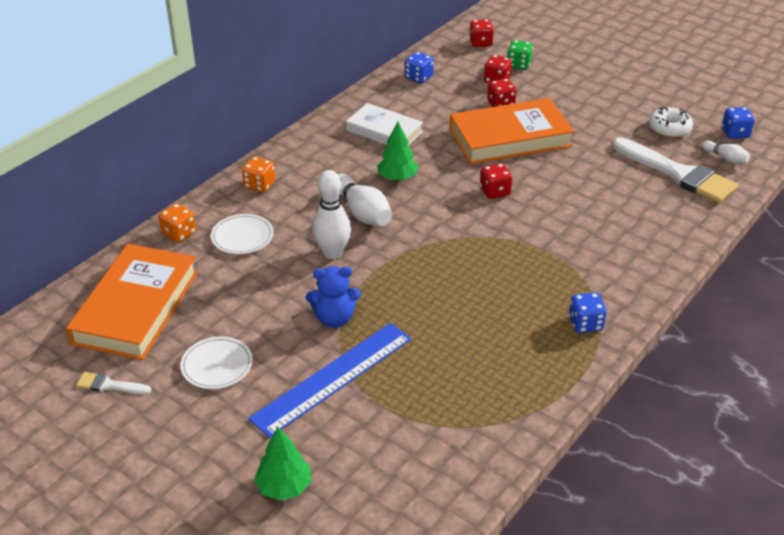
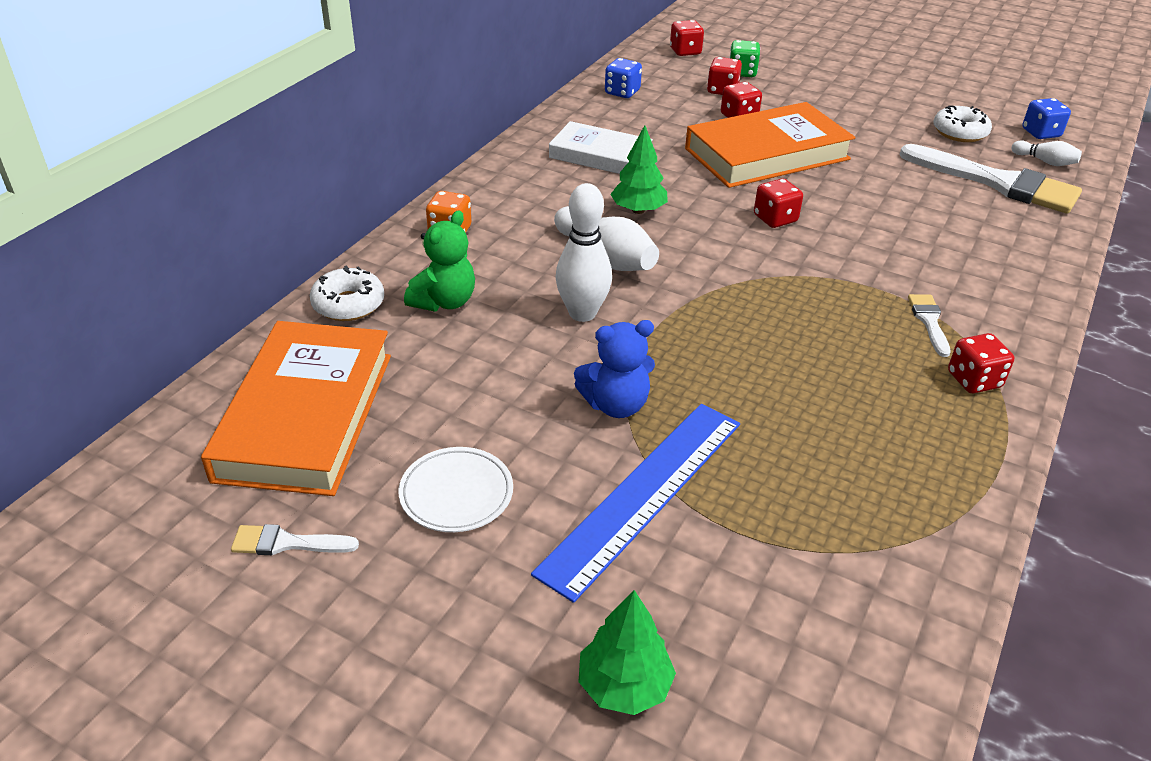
camera: 10 degrees left, 0 degrees up
(179, 234) = (348, 304): orange dice -> white donut
(242, 237) = (444, 301): white plate -> green teddy bear
(573, 279) = (929, 321): none -> white brush
(585, 324) = (974, 380): blue dice -> red dice

